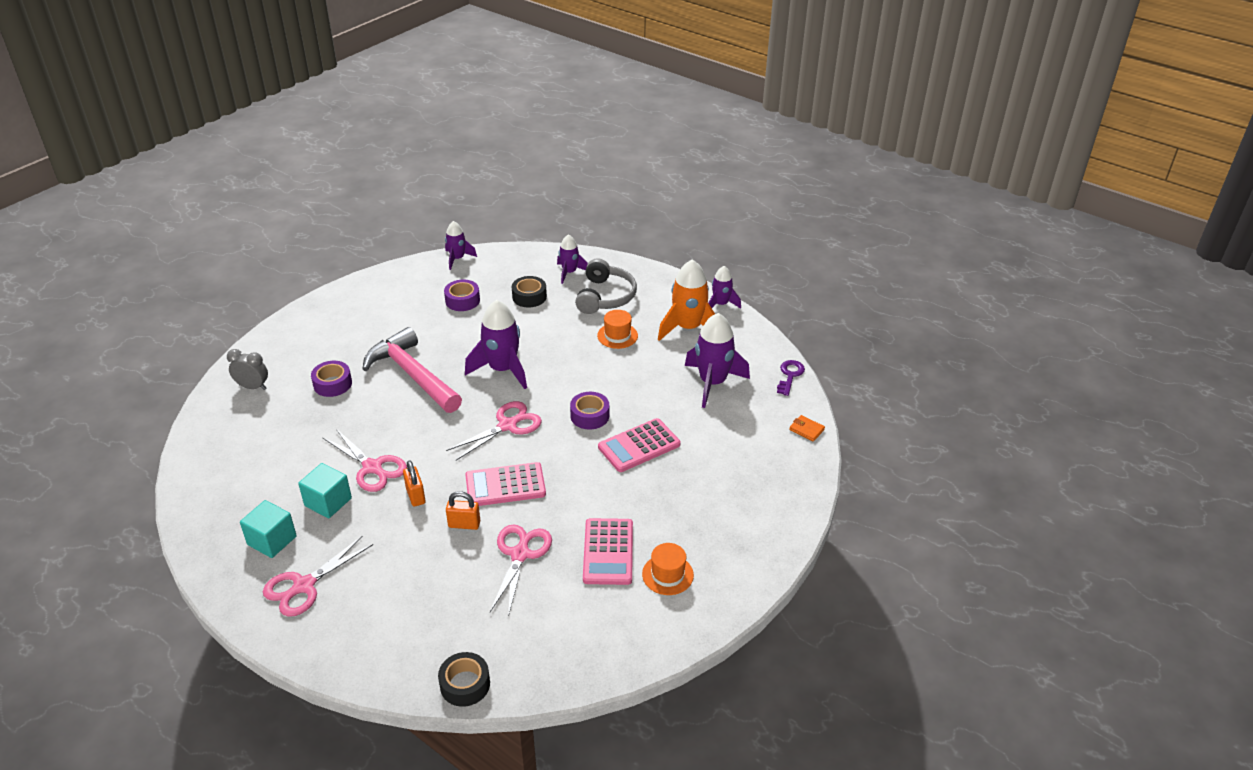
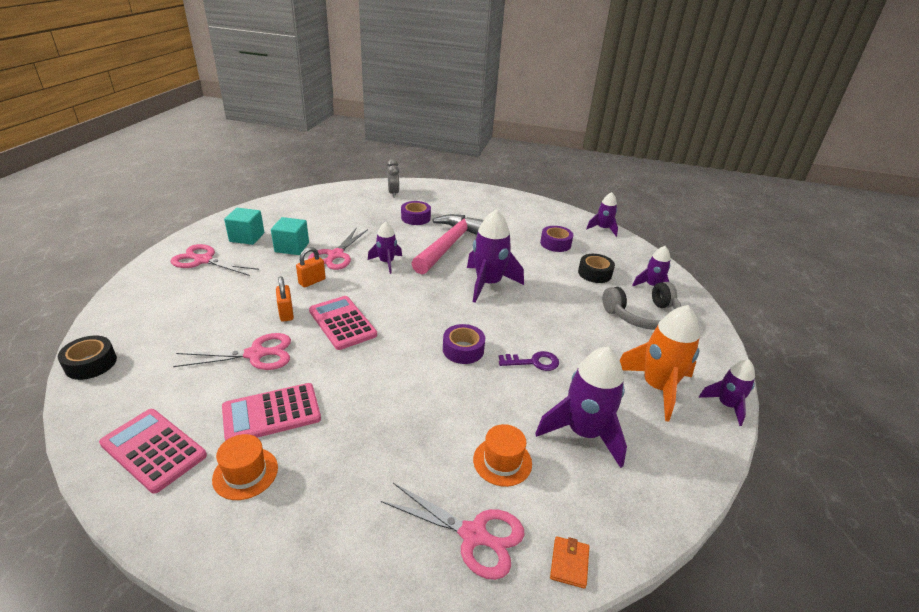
camera: 65 degrees right, 5 degrees down
(416, 430) = (386, 262): none -> purple rocket
(508, 425) = (419, 305): pink scissors -> pink scissors (474, 535)
(617, 336) = (594, 338): orange hat -> orange hat (502, 461)
(639, 446) = (439, 396): pink calculator -> pink calculator (153, 450)
(790, 375) = (663, 513): purple key -> purple key (533, 362)

